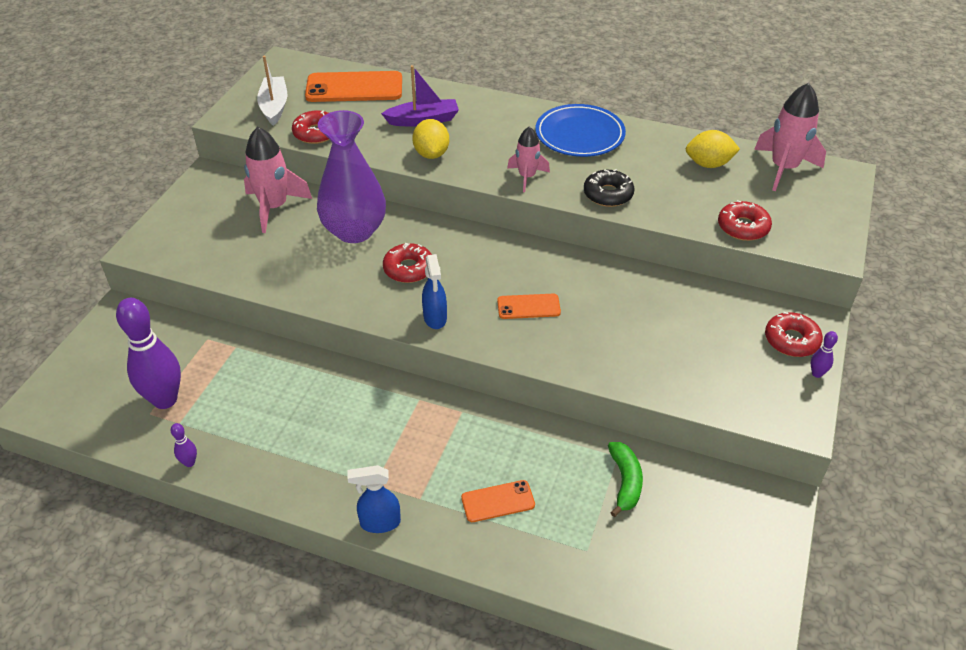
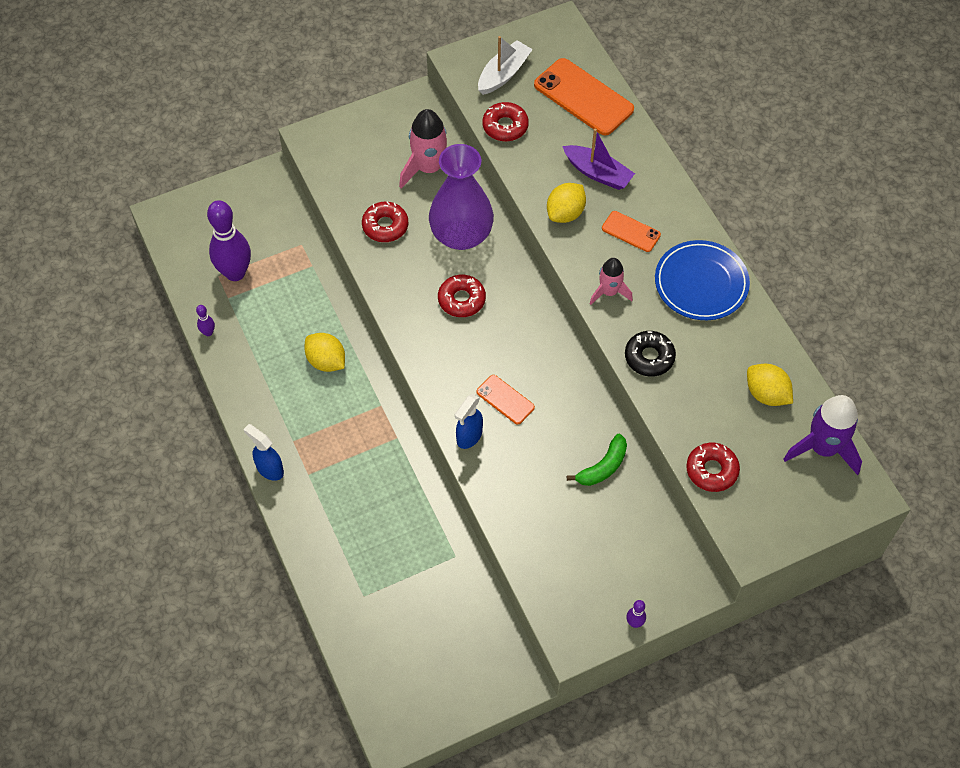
camera: 45 degrees right, 15 degrees up
(332, 403) = (326, 361): none -> yellow lemon
(435, 318) = (434, 356): blue spray bottle -> blue spray bottle (469, 436)
(498, 501) = (349, 518): orange phone -> orange phone (631, 231)
(625, 482) = (438, 577): green banana -> green banana (603, 467)
(783, 168) = (823, 448): pink rocket -> purple rocket
(791, 340) = (652, 585): red donut -> red donut (385, 226)

